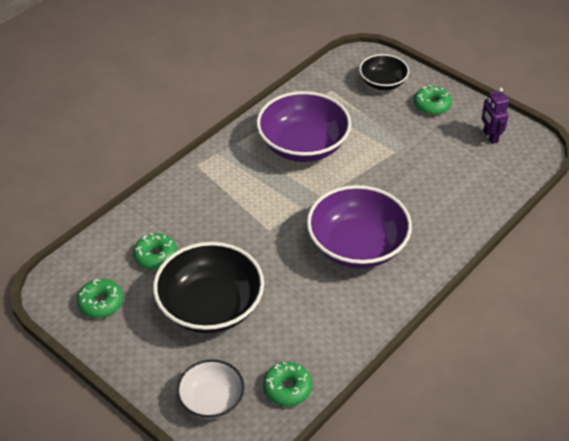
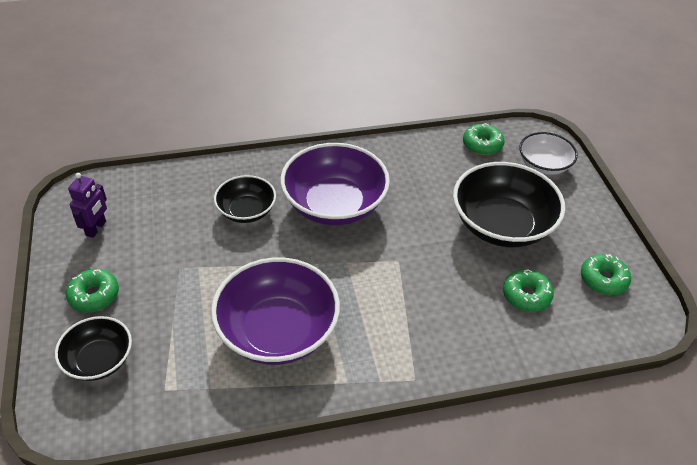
camera: 145 degrees left, 0 degrees up
(413, 203) = (246, 211): none -> black bowl

